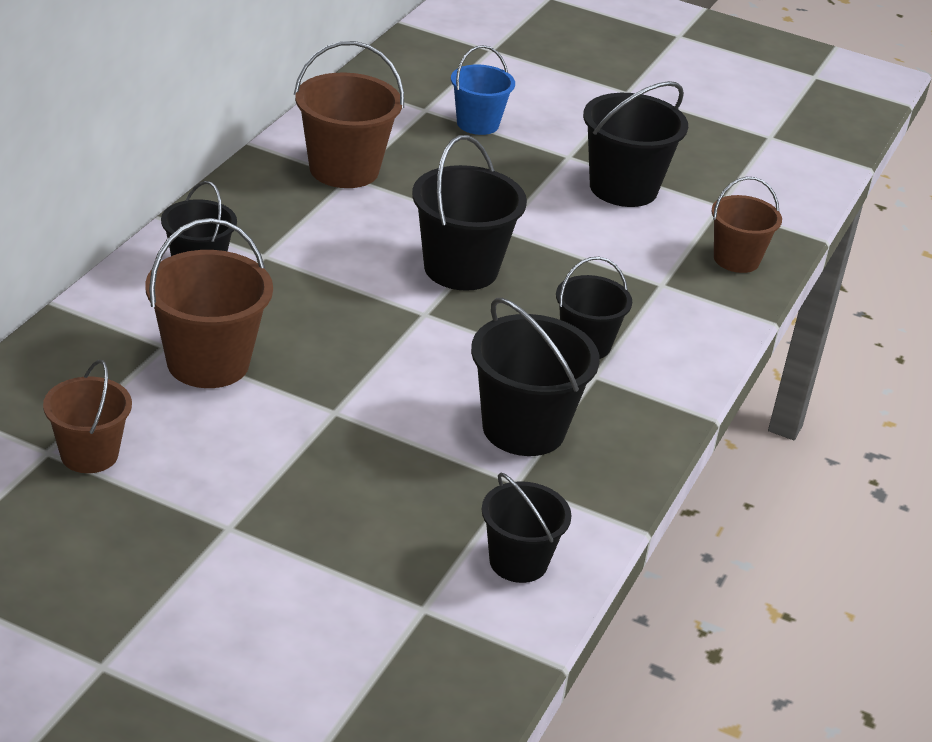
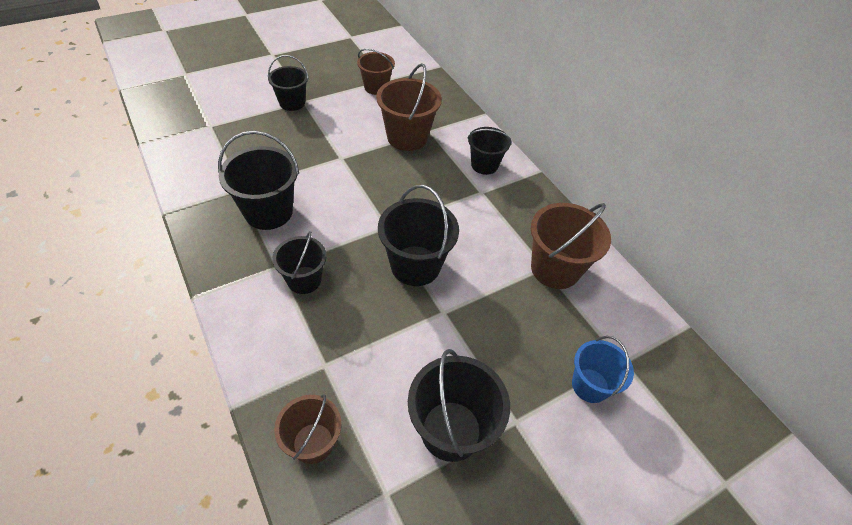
camera: 125 degrees right, 15 degrees up
(518, 562) = (199, 162): black bucket -> black bucket (292, 103)

